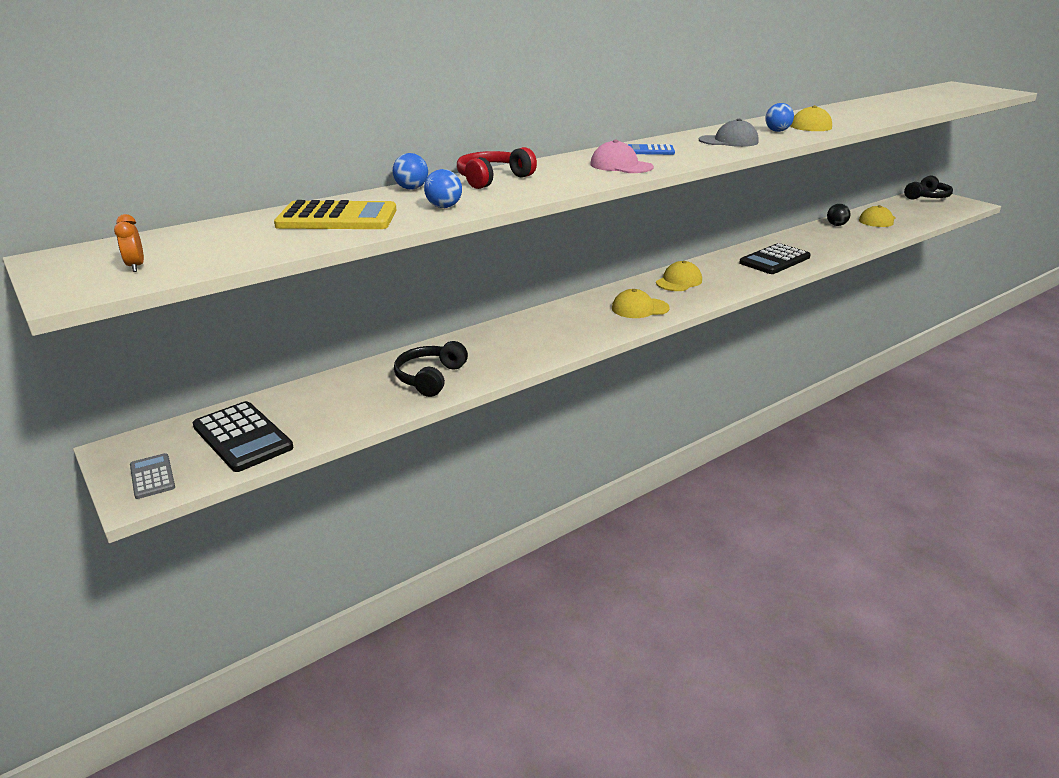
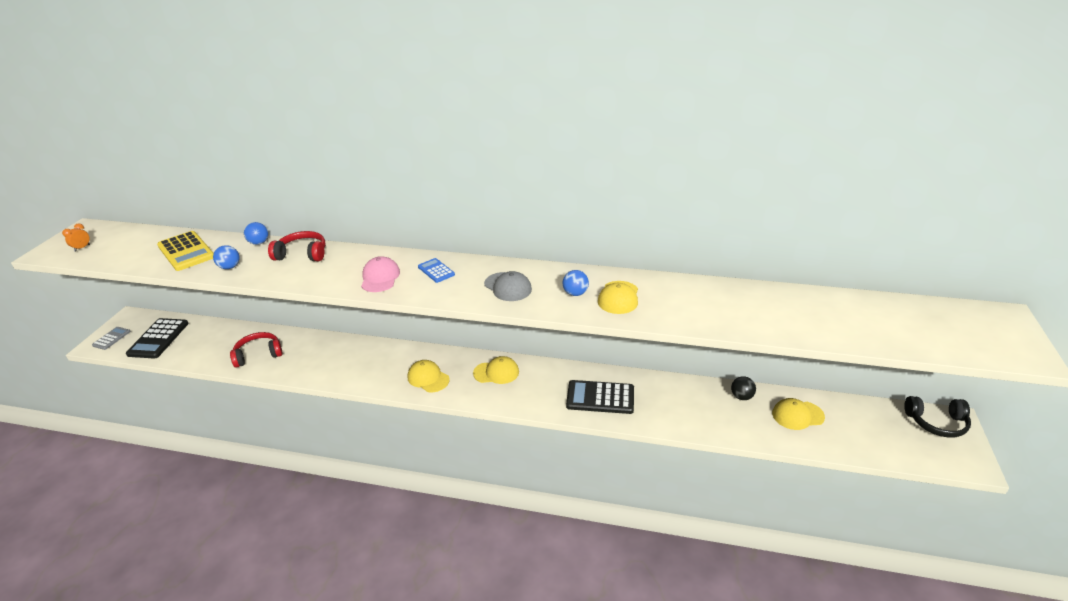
camera: 50 degrees right, 5 degrees up
(430, 378) = (258, 354): black headphones -> red headphones

